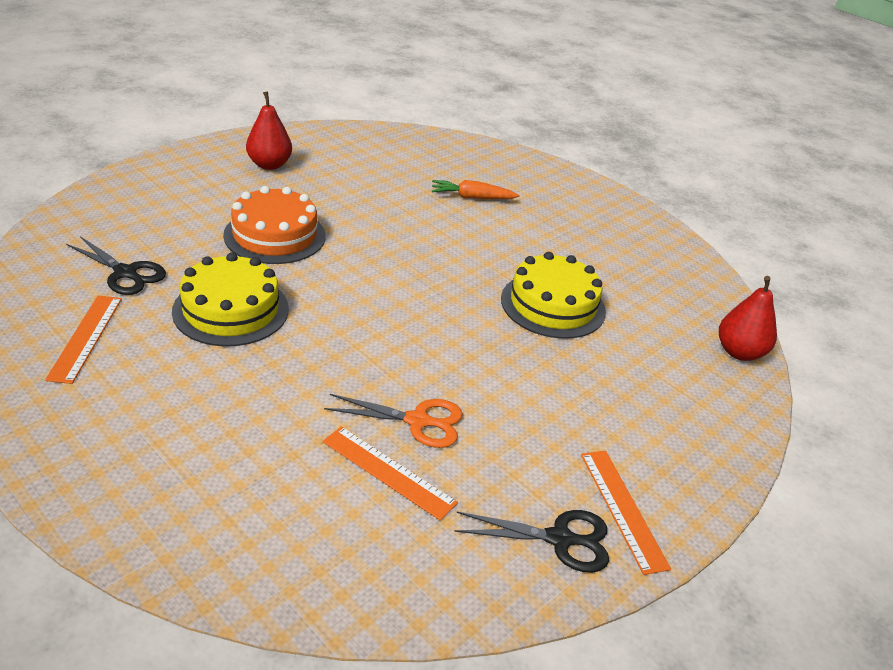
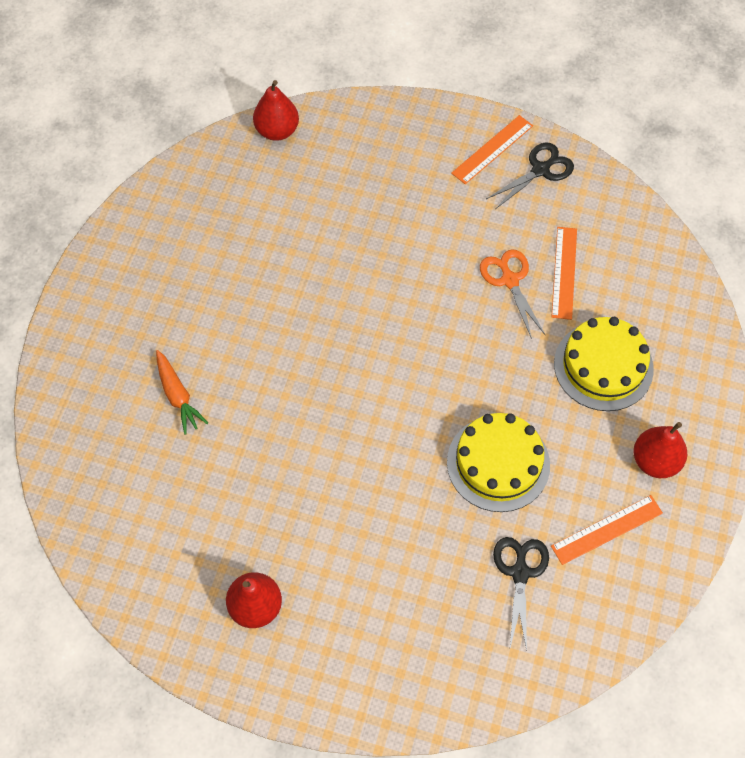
camera: 115 degrees left, 25 degrees up
(96, 408) = (655, 461): none -> red pear
(275, 235) = (376, 508): orange cake -> none
(553, 305) = (310, 261): yellow cake -> yellow cake (603, 366)
(560, 539) = (540, 170): black scissors -> black scissors turned 75 degrees clockwise

